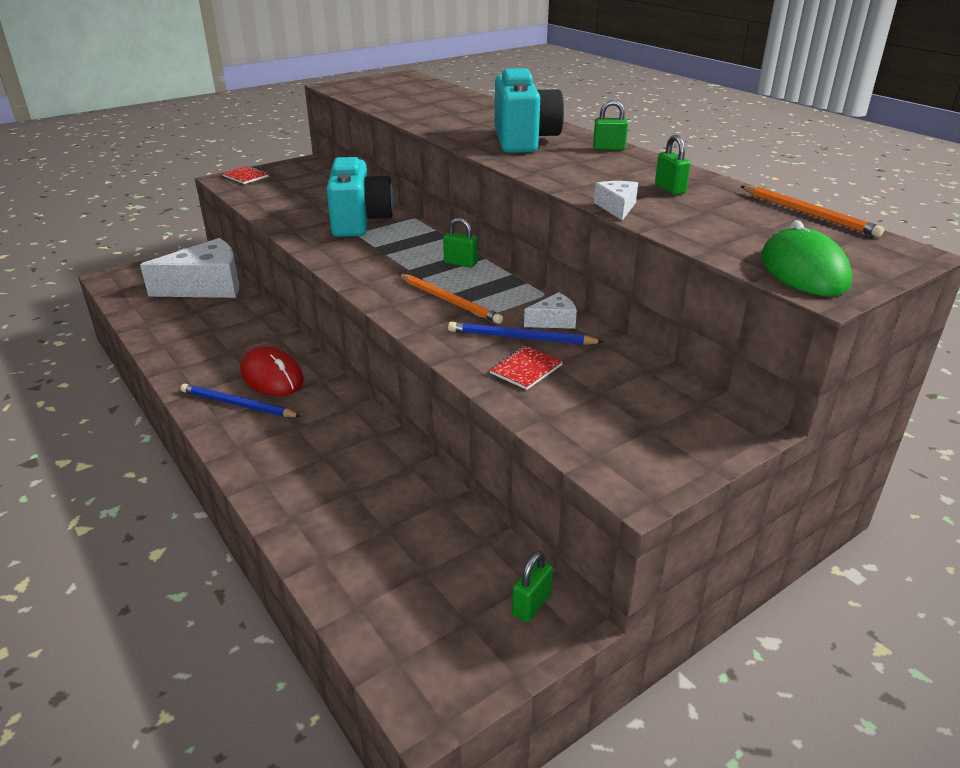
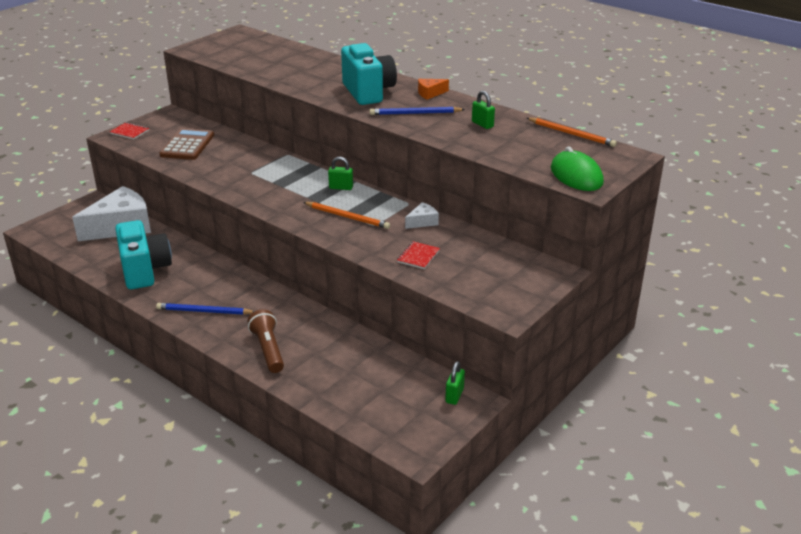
camera: 15 degrees left, 0 degrees up
(272, 376) = (217, 288): red mouse -> none
(289, 473) = (268, 350): none -> brown flashlight
(300, 196) = (187, 145): none -> brown calculator
(360, 222) = (249, 163): turquoise camera -> turquoise camera (145, 271)
(520, 338) = (406, 236): blue pencil -> blue pencil (415, 113)
(609, 148) = (430, 93): green padlock -> orange cheese
(617, 207) = (454, 143): white cheese -> none

